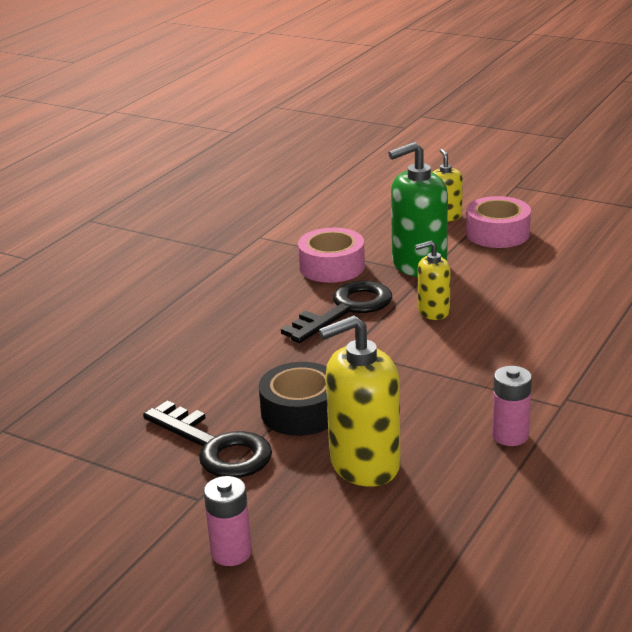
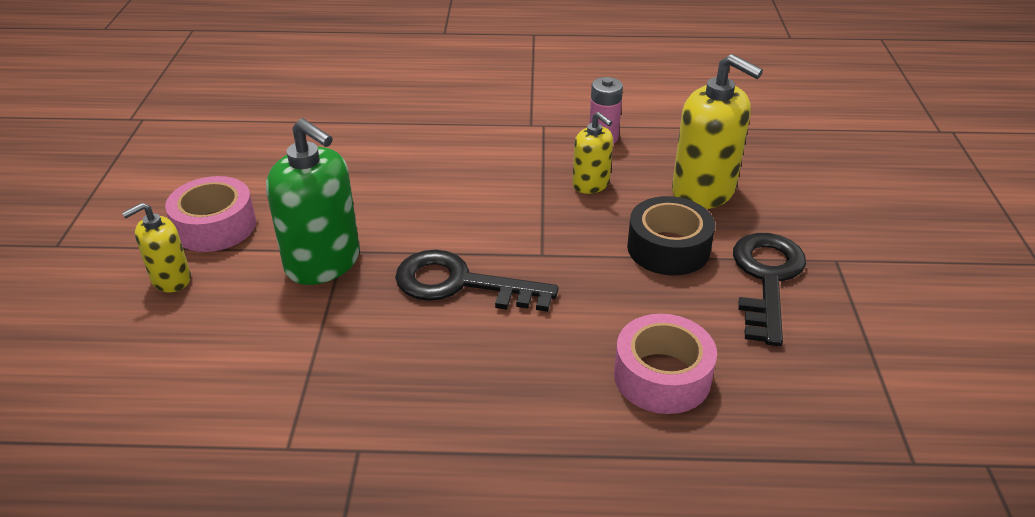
camera: 120 degrees left, 10 degrees up
(231, 553) = (866, 218): pink battery -> none
(332, 266) = (357, 332): pink tape -> pink tape (662, 376)
(433, 311) = (429, 223): yellow soap dispenser -> yellow soap dispenser (591, 184)

